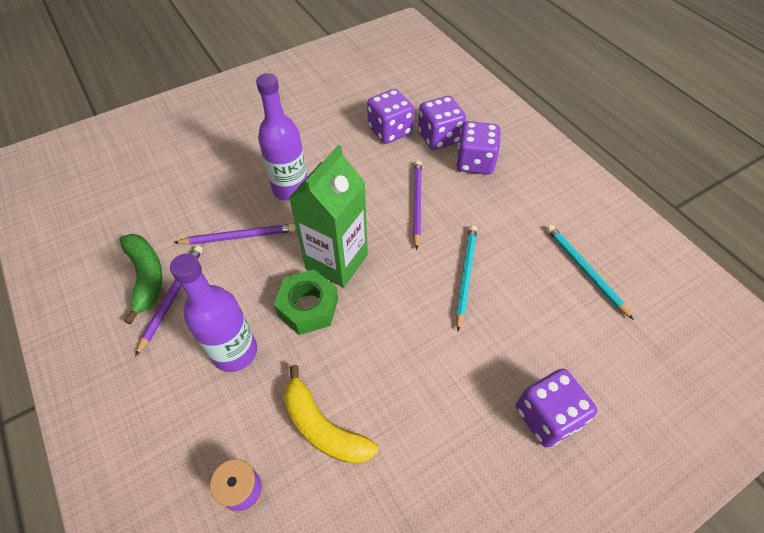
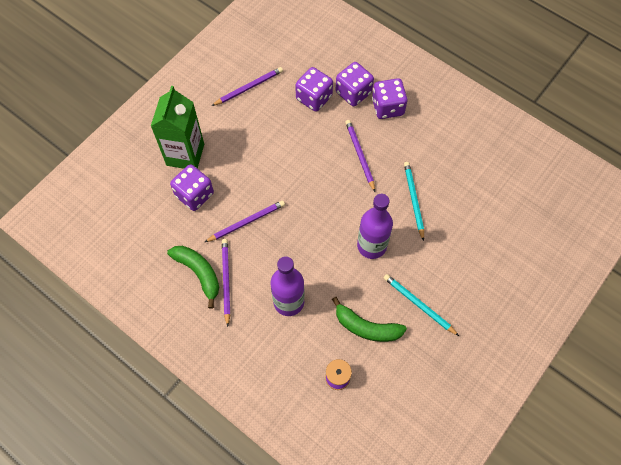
camera: 20 degrees left, 10 degrees up
(290, 188) = (263, 172): purple bottle -> purple bottle (371, 246)
(308, 307) = (321, 256): green nut -> none
(322, 103) = (249, 87): none -> purple pencil
(323, 427) = (366, 327): yellow banana -> green banana
(336, 261) = (324, 218): green carton -> green carton (185, 154)
(547, 416) = (492, 275): purple dice -> purple dice (194, 195)
(584, 270) = (488, 171): turquoise pencil -> turquoise pencil (418, 305)

